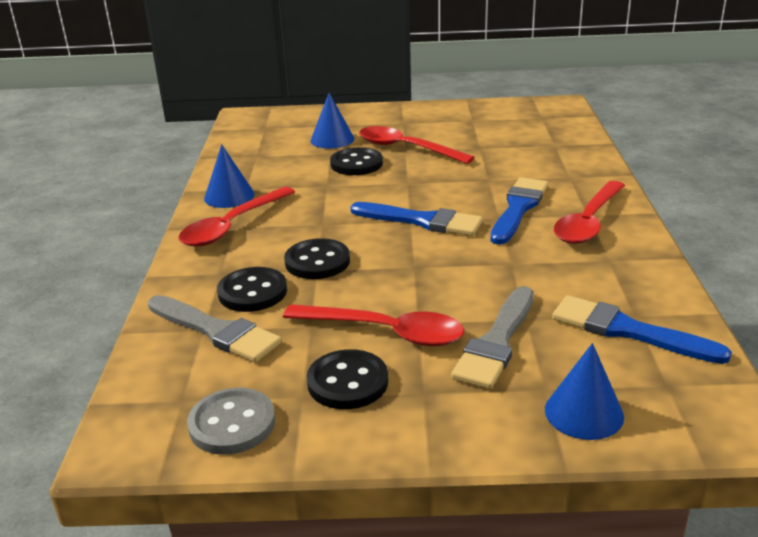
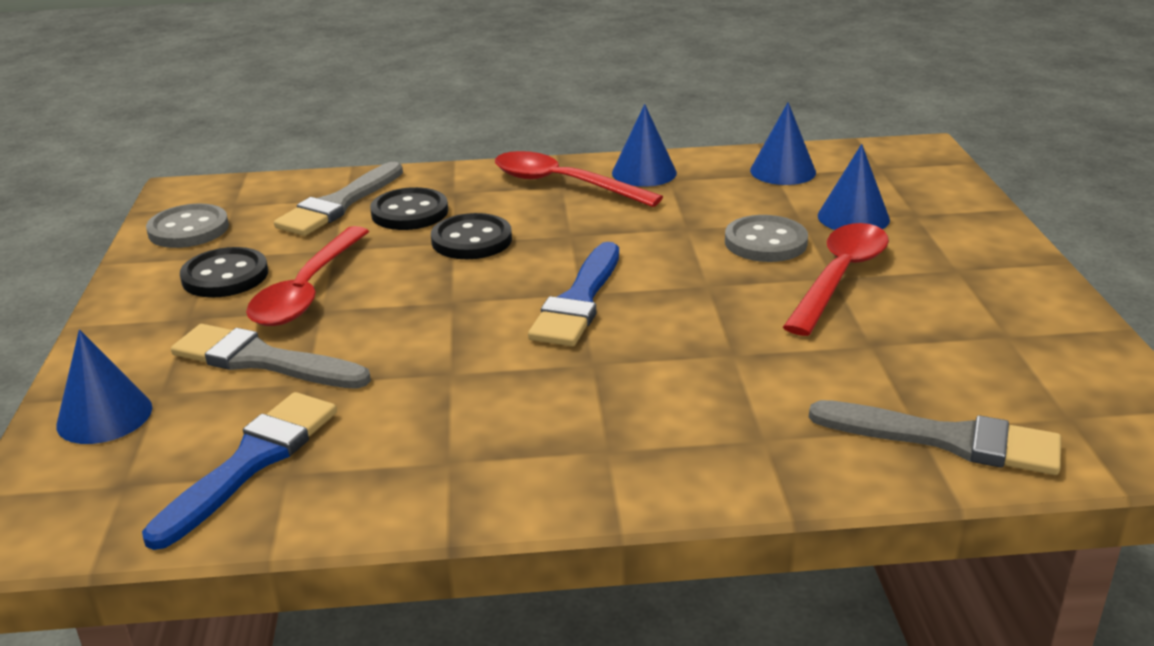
camera: 85 degrees right, 0 degrees up
(254, 153) = (783, 171): none -> blue cone
(356, 164) = (765, 242): black button -> grey button
(518, 208) = (624, 380): blue brush -> none
(564, 140) = (947, 440): none -> grey brush
(588, 222) = (577, 448): red spoon -> none

